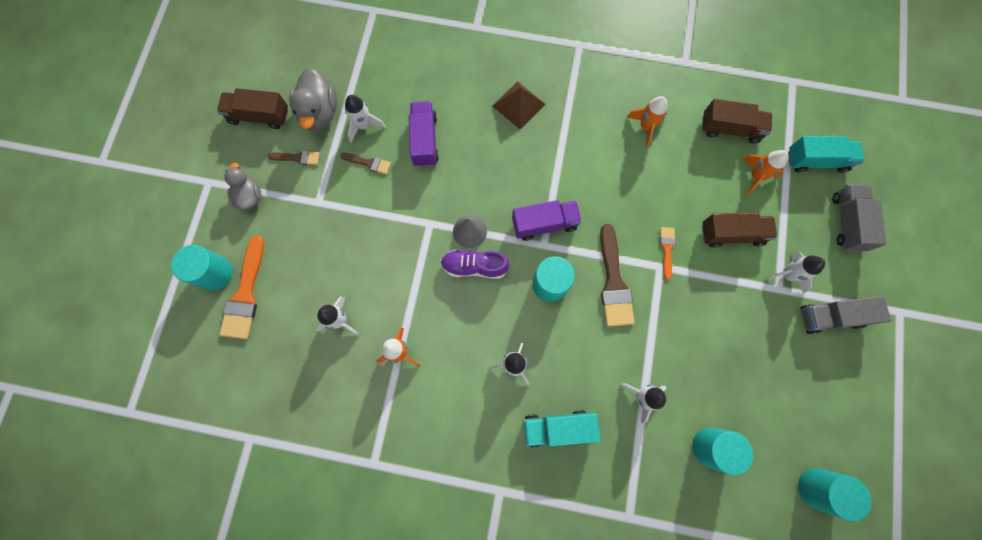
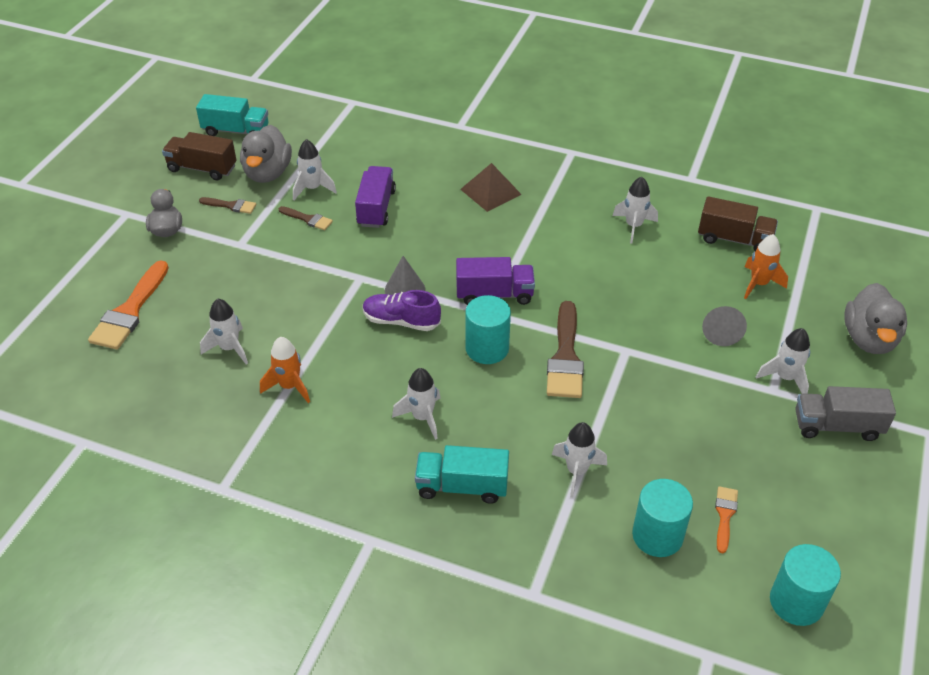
camera: 10 degrees right, 30 degrees down
(215, 273) = (103, 289): turquoise cylinder -> none
(645, 127) = (633, 226): orange rocket -> white rocket
(667, 249) = (637, 335): orange brush -> orange brush (725, 515)
(731, 234) = (721, 332): brown truck -> grey cone
(816, 161) = (836, 279): turquoise truck -> turquoise truck (236, 131)
(847, 222) = (869, 339): grey truck -> grey duck

